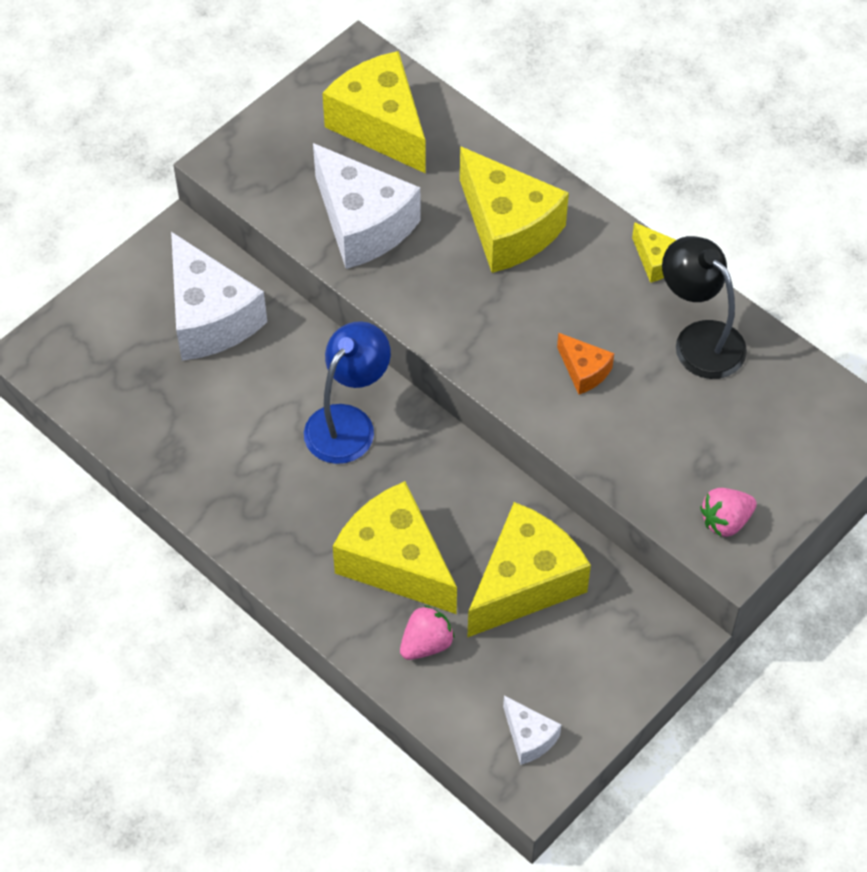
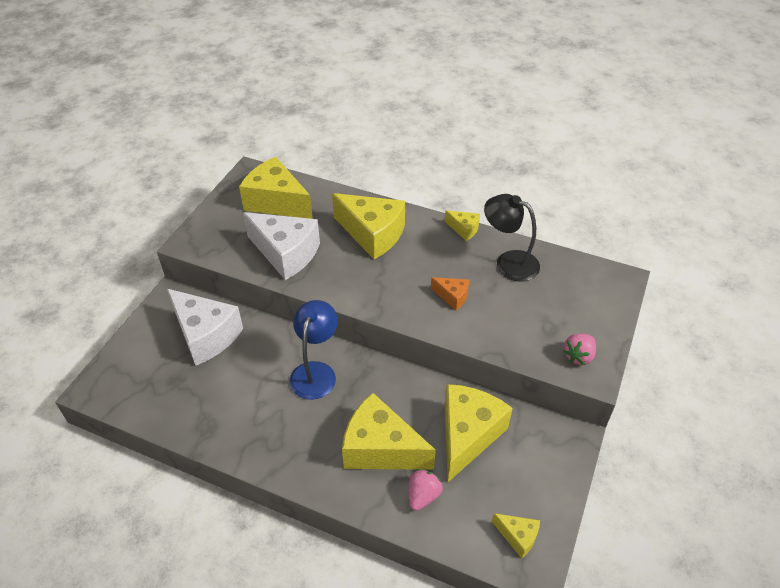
camera: 20 degrees left, 10 degrees down
(529, 737) = (518, 537): white cheese -> yellow cheese

